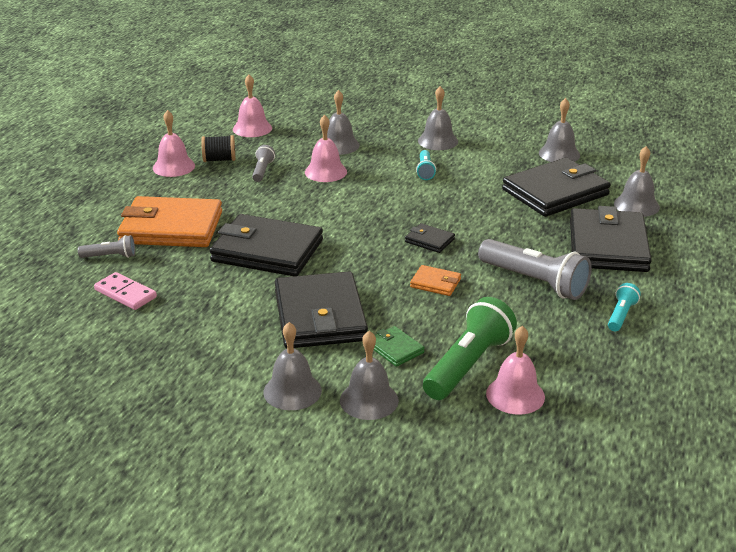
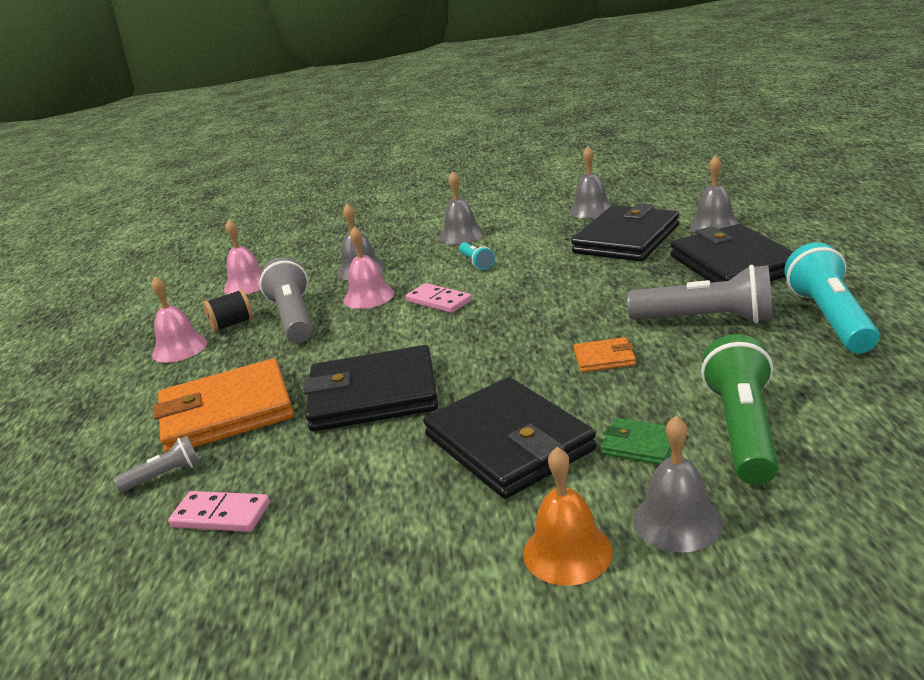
camera: 20 degrees left, 5 degrees down
(262, 171) = (294, 318): grey flashlight -> grey flashlight, size x2.00
(292, 391) = (567, 552): grey bell -> orange bell
(369, 194) = (439, 301): none -> pink domino
(429, 240) = (550, 321): black wallet -> none
(515, 395) = (835, 441): pink bell -> none
(621, 315) = (830, 318): turquoise flashlight -> turquoise flashlight, size x2.00

